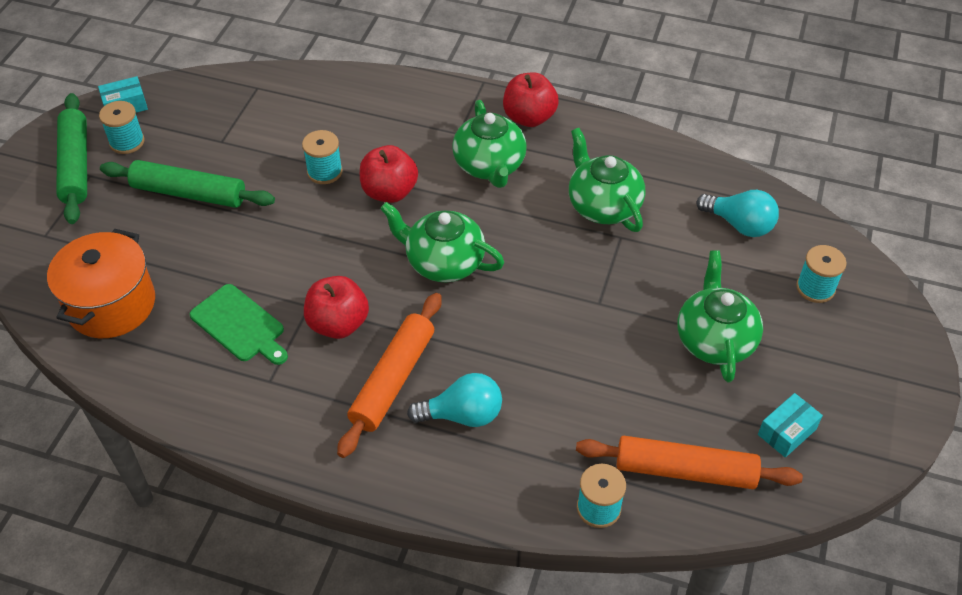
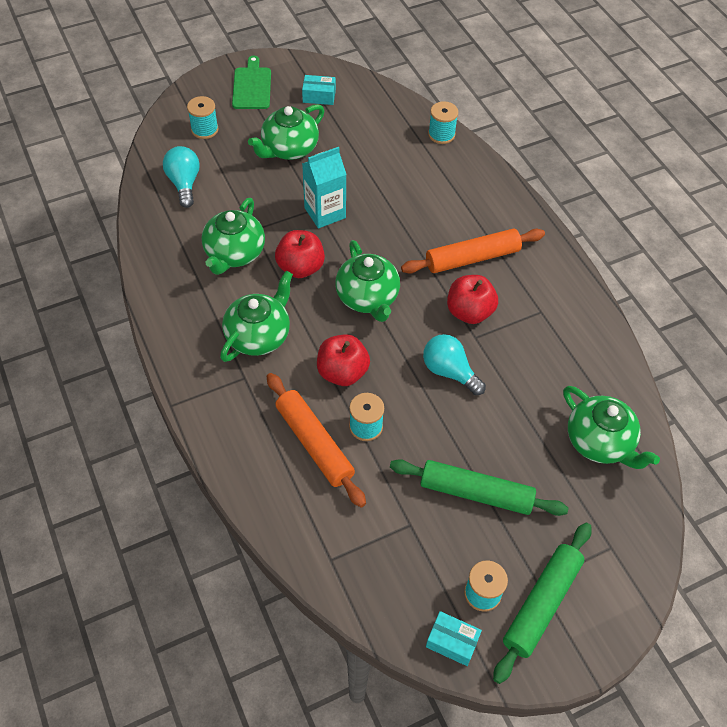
camera: 135 degrees left, 5 degrees up
(111, 305) = (600, 442): orange pot -> green teapot
(189, 193) = (476, 493): green rolling pin -> green rolling pin turned 45 degrees counterclockwise
(240, 325) = (528, 359): green cutting board -> green cutting board (252, 86)
(462, 415) = (456, 214): turquoise light bulb -> turquoise light bulb (449, 371)
(529, 117) = (185, 348): red apple -> red apple (300, 267)
(585, 305) = (325, 213): none -> turquoise carton
(685, 470) = (384, 118): orange rolling pin -> orange rolling pin (314, 444)

